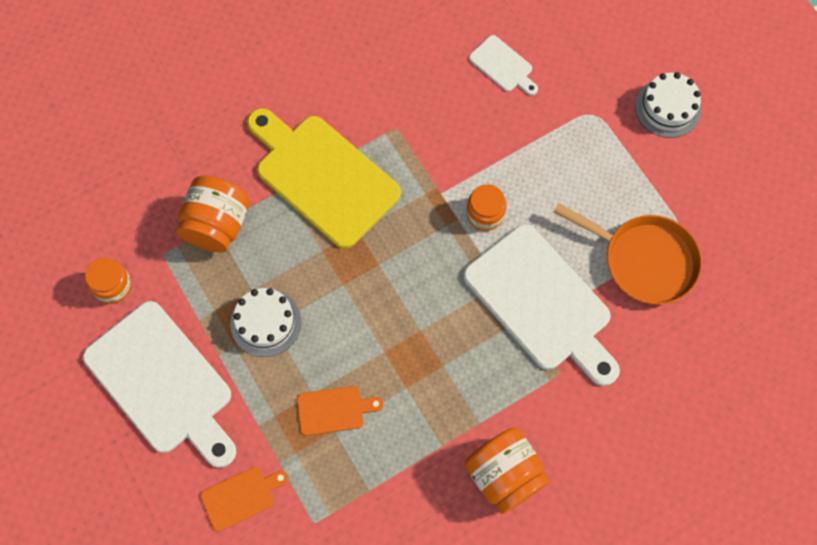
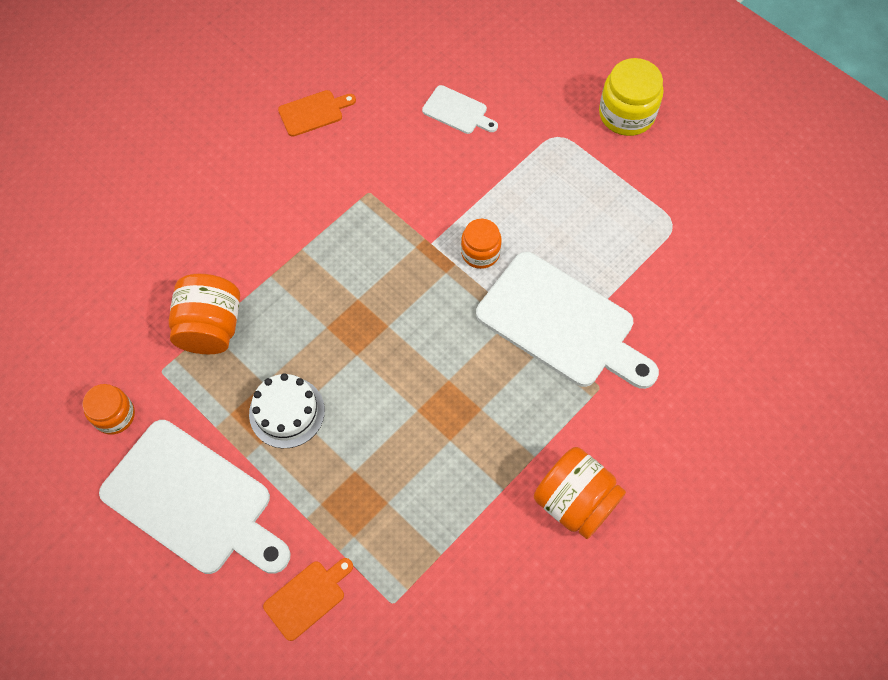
camera: 15 degrees left, 5 degrees down
(322, 177) = (307, 255): yellow cutting board -> none
(334, 410) = (382, 482): orange cutting board -> orange cutting board (313, 112)
(643, 260) = (648, 259): orange pan -> none
(667, 108) = (626, 114): white cake -> yellow jar

